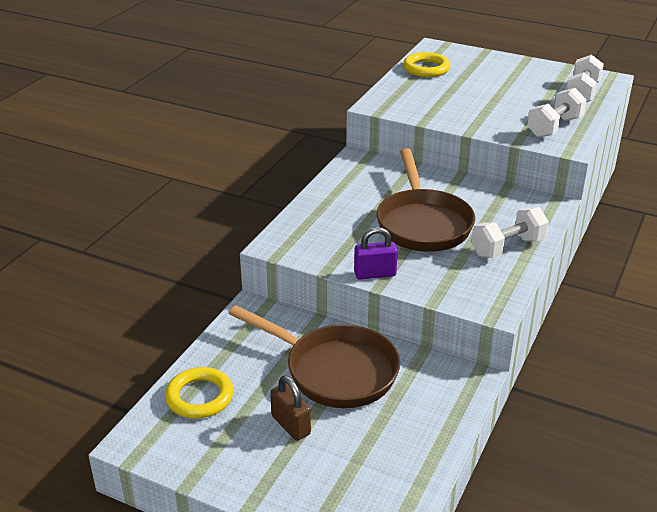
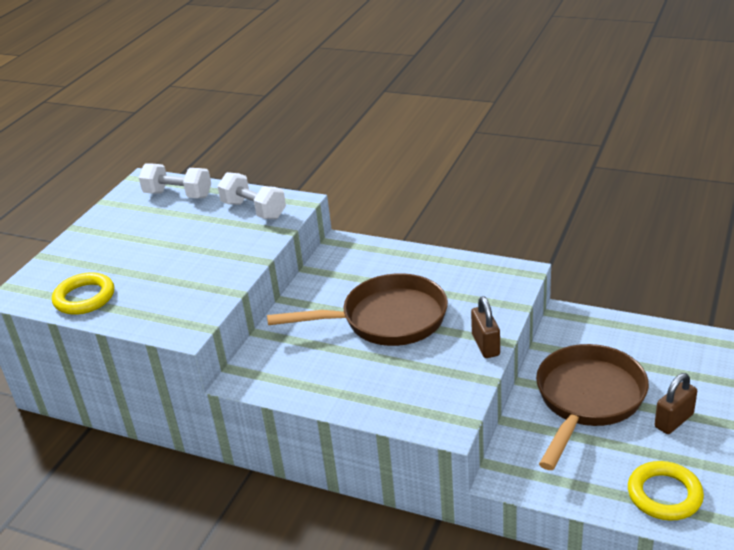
camera: 90 degrees left, 0 degrees up
(375, 274) = (485, 345): purple padlock -> brown padlock
(507, 247) = (421, 267): white dumbbell -> none

